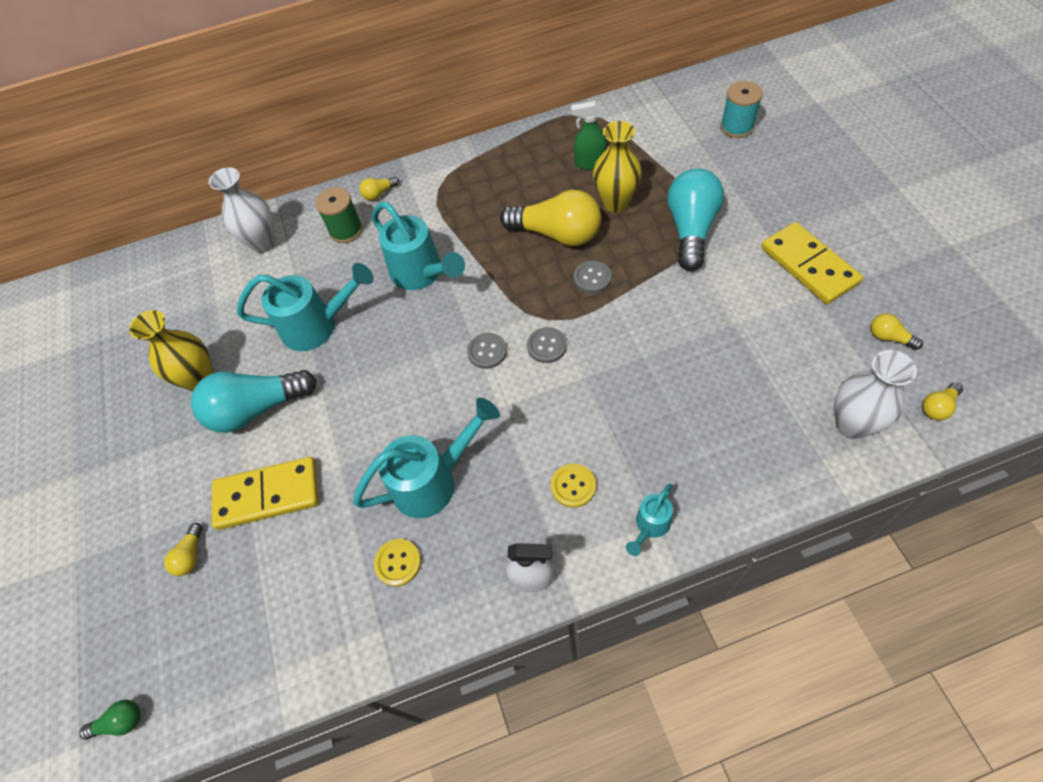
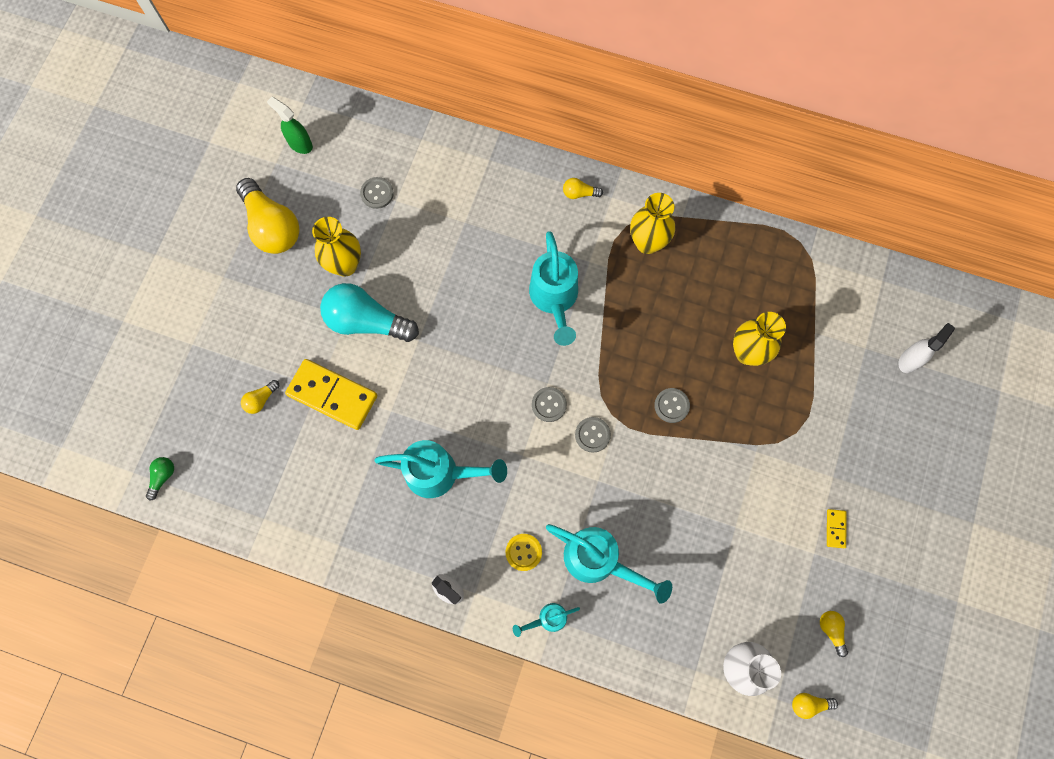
camera: 30 degrees right, 15 degrees up
(120, 722) = (163, 477): green light bulb -> green light bulb turned 90 degrees counterclockwise
(192, 307) = (377, 193): none -> grey button
(263, 243) = (462, 172): white vase -> none
(318, 326) = (451, 284): turquoise watering can -> turquoise watering can (599, 561)
(346, 230) = (530, 210): green spool -> none
(398, 563) = (379, 511): yellow button -> none
(465, 188) = (647, 243): none -> yellow vase
(557, 234) = (679, 345): yellow light bulb -> yellow light bulb (272, 226)
(589, 163) = (761, 298): green spray bottle -> green spray bottle (300, 144)
(691, 229) = (780, 425): turquoise light bulb -> none
(737, 127) = (910, 360): turquoise spool -> white spray bottle
(809, 265) = (835, 528): yellow domino -> yellow domino, size x0.43

